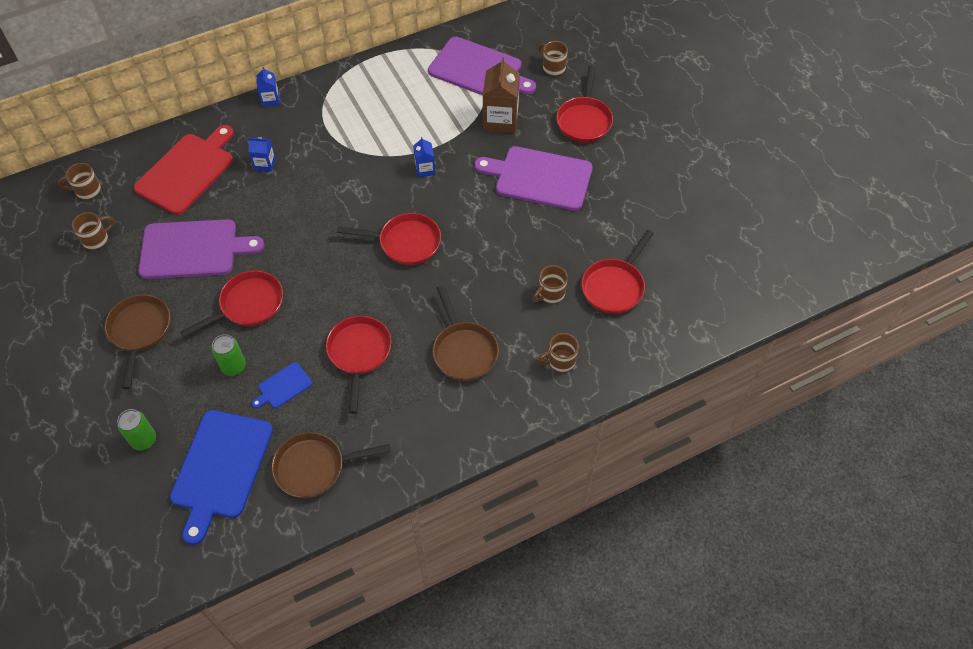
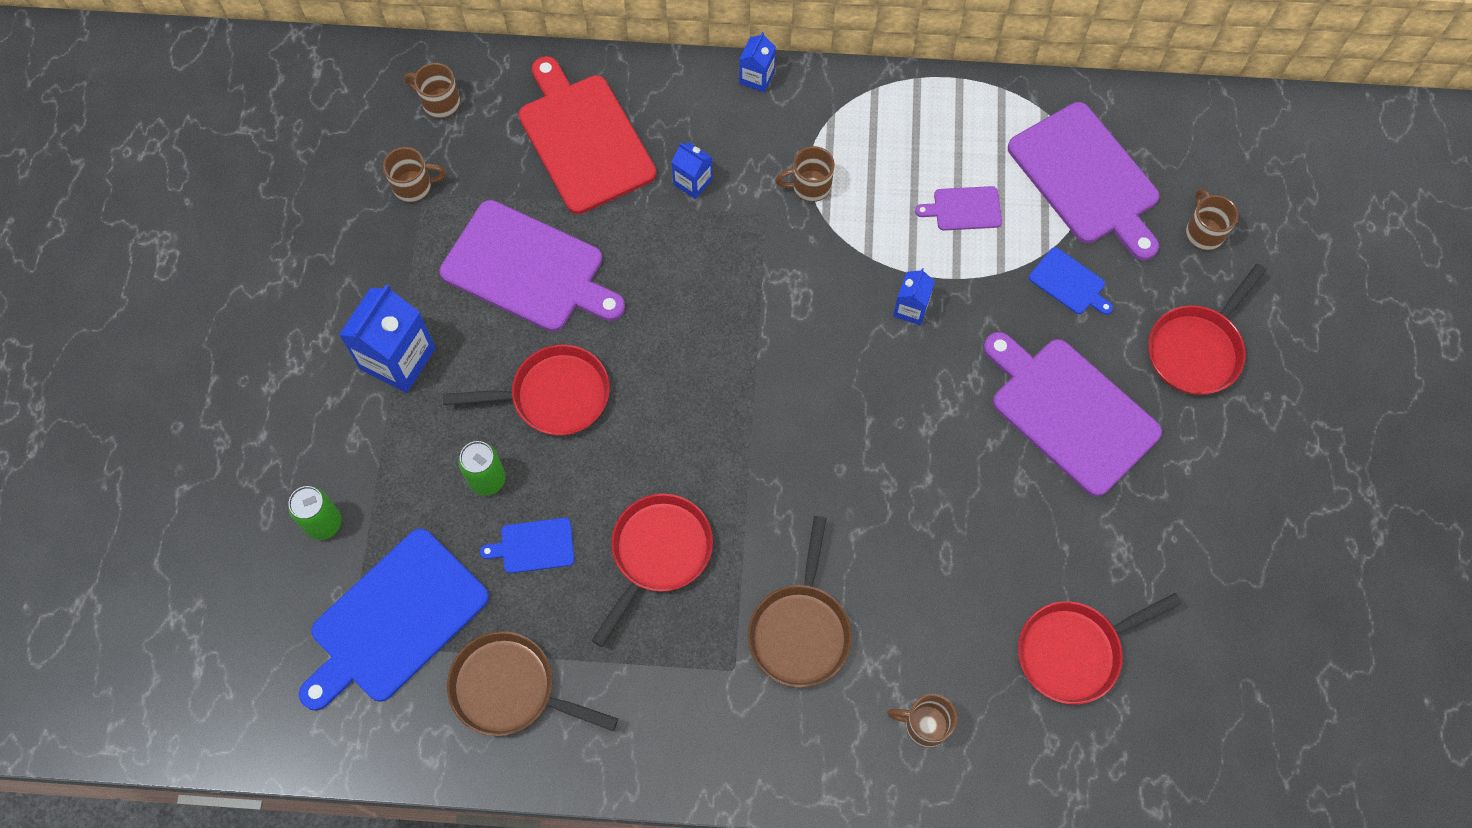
camera: 30 degrees right, 10 degrees up
(140, 331) = (398, 359): brown pan -> blue carton
(187, 171) = (584, 139): red cutting board -> red cutting board turned 90 degrees counterclockwise
(405, 242) = (816, 414): red pan -> none
(423, 111) = (964, 209): none -> purple cutting board
(500, 120) = (1069, 283): brown carton -> blue cutting board
(550, 294) = (973, 611): brown mug -> brown mug (809, 186)

